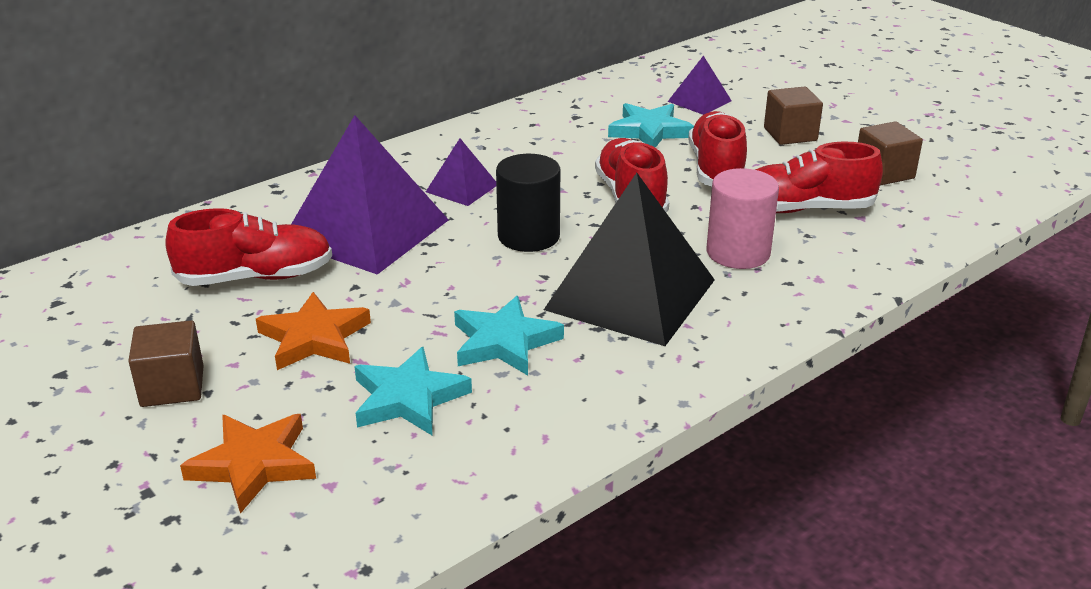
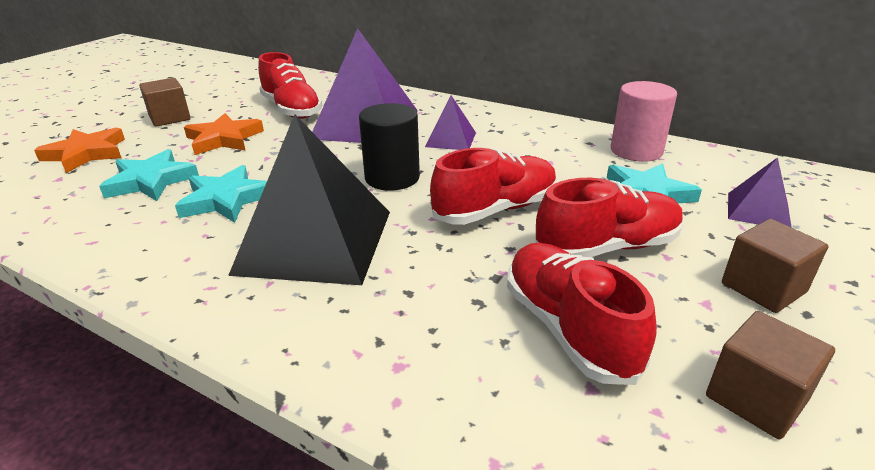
camera: 70 degrees right, 0 degrees up
(738, 253) = (426, 292): pink cylinder -> pink cylinder (636, 151)

